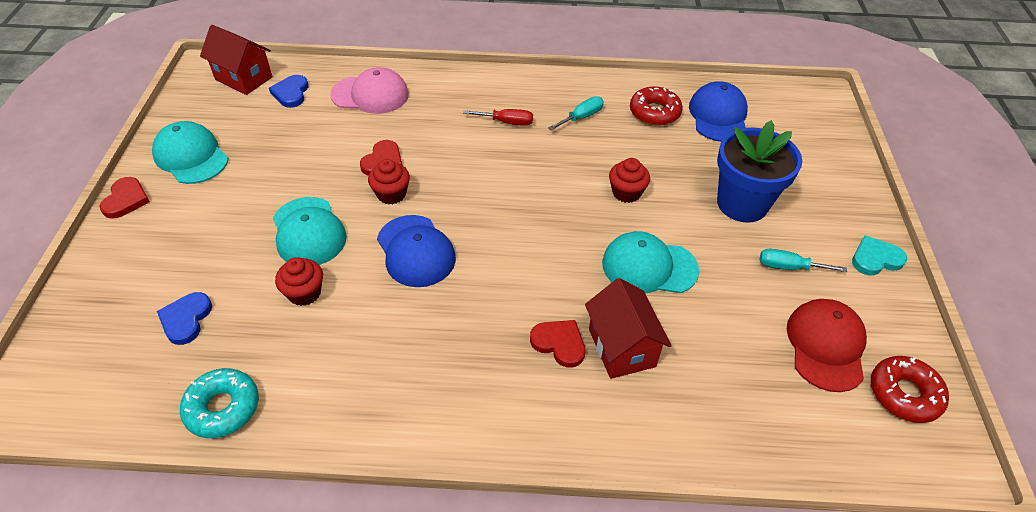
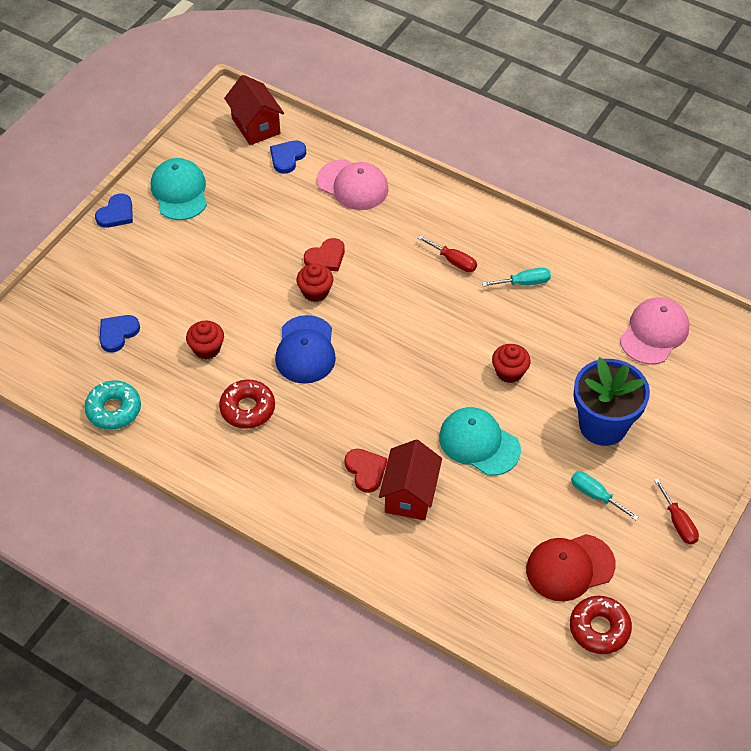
camera: 30 degrees right, 5 degrees up
(126, 200) = (116, 213): red heart -> blue heart
(308, 232) = (235, 299): turquoise cap -> none
(654, 112) = (596, 305): red donut -> red donut (247, 409)
(718, 116) = (654, 333): blue cap -> pink cap
(826, 346) = (569, 567): red cap -> red cap turned 150 degrees counterclockwise
(875, 259) = (678, 522): turquoise heart -> red screwdriver

